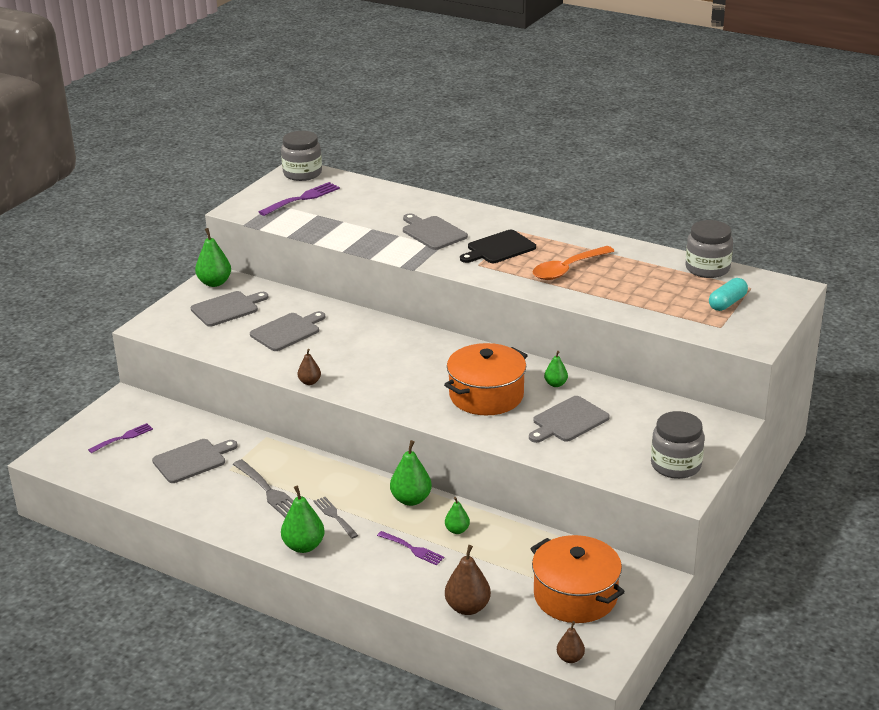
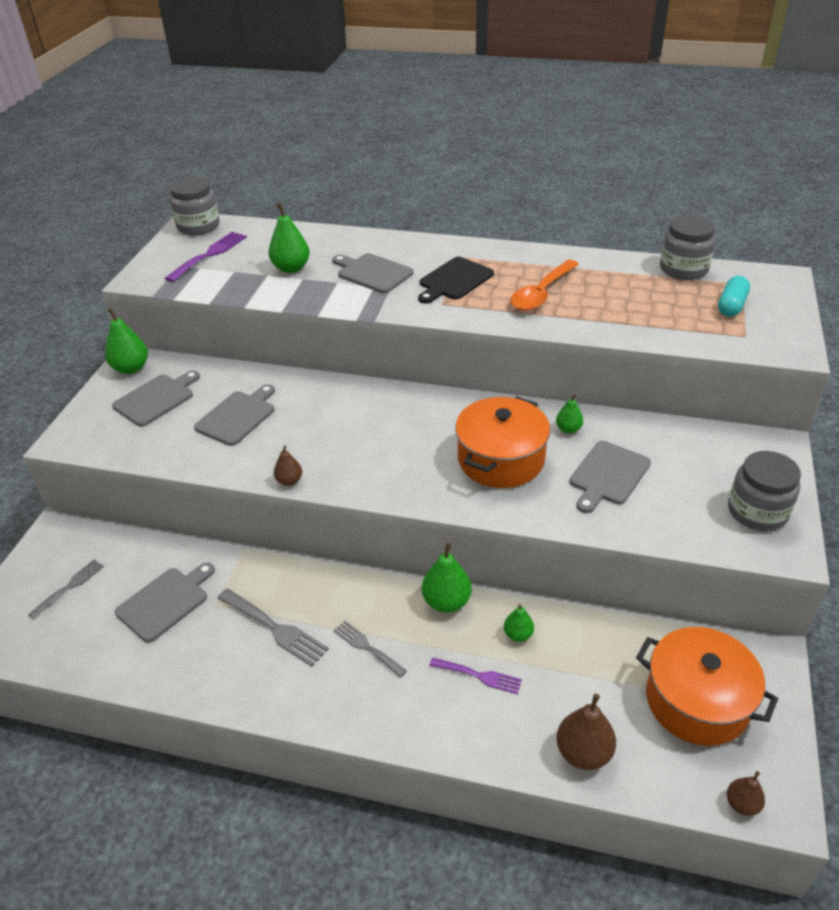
camera: 15 degrees left, 10 degrees up
(123, 438) = (69, 586): purple fork -> grey fork
(303, 546) = (346, 703): green pear -> green pear (291, 268)

